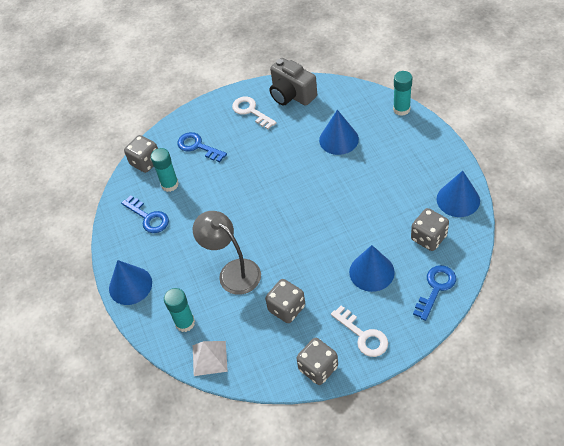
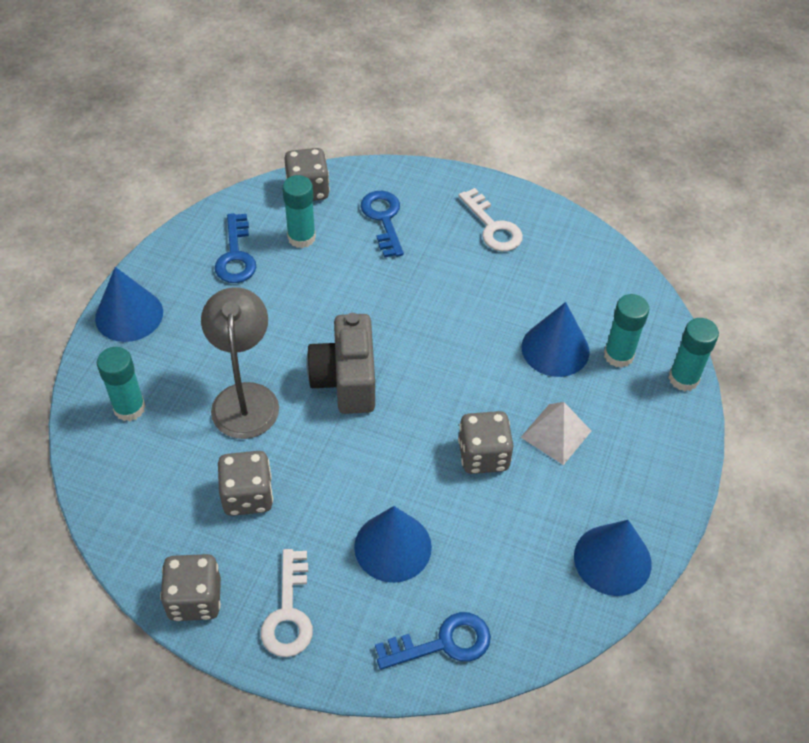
camera: 35 degrees right, 0 degrees up
(209, 358) = (105, 471): white pyramid -> white pyramid (556, 434)
(251, 111) = (493, 227): white key -> white key turned 150 degrees clockwise
(291, 95) = (565, 246): grey camera -> grey camera (346, 380)
(366, 121) = (618, 355): none -> turquoise glue stick
(428, 238) = (513, 572): grey dice -> grey dice (483, 455)

